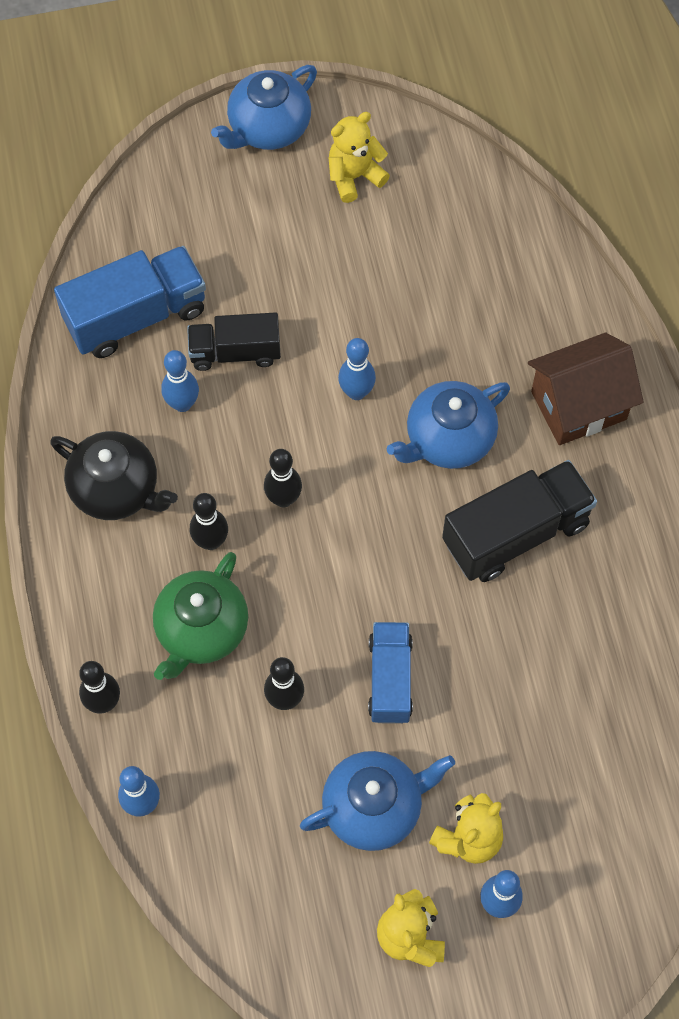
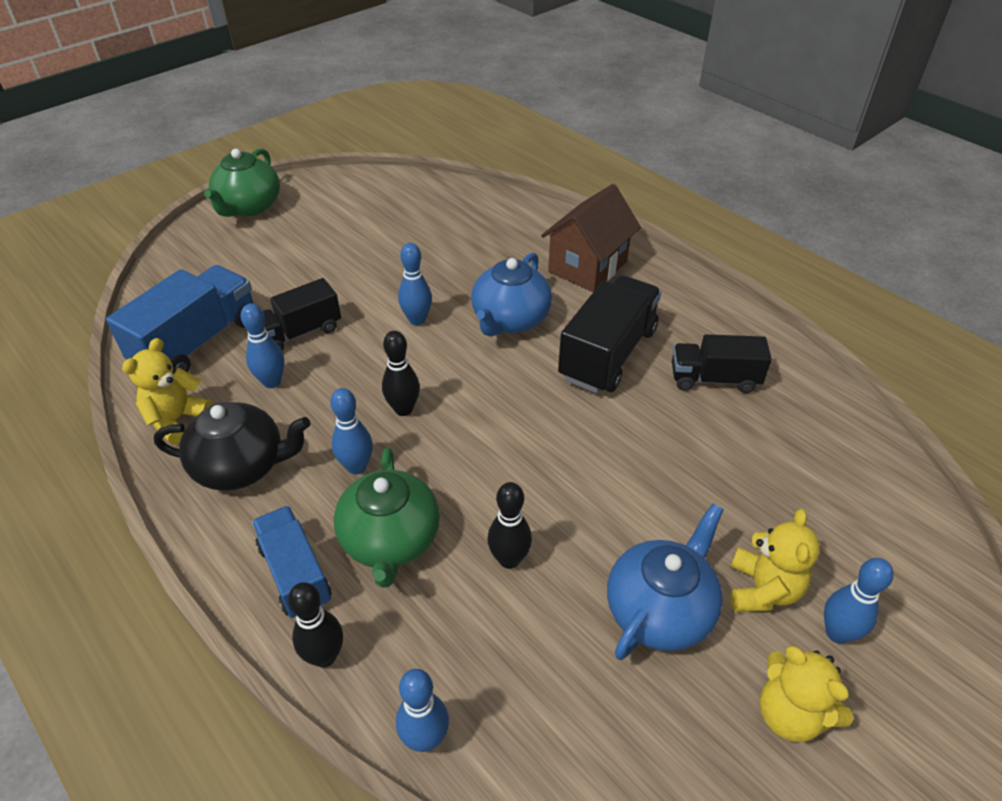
camera: 30 degrees left, 20 degrees down
(211, 541) = (356, 467): black bowling pin -> blue bowling pin
(268, 128) = (249, 207): blue teapot -> green teapot
(354, 177) = (331, 210): yellow teddy bear -> yellow teddy bear (177, 419)
(390, 679) = (591, 497): blue truck -> blue truck (295, 574)
(597, 618) = (714, 379): none -> black truck

